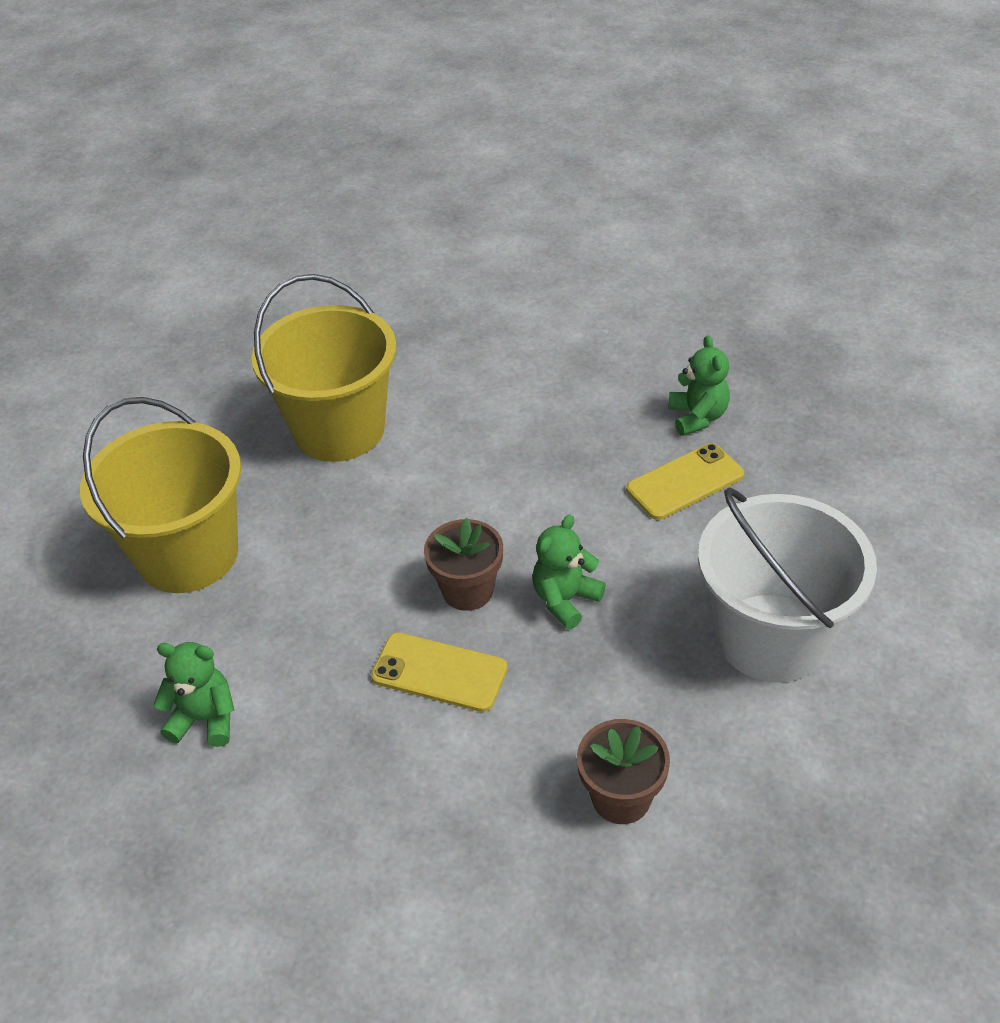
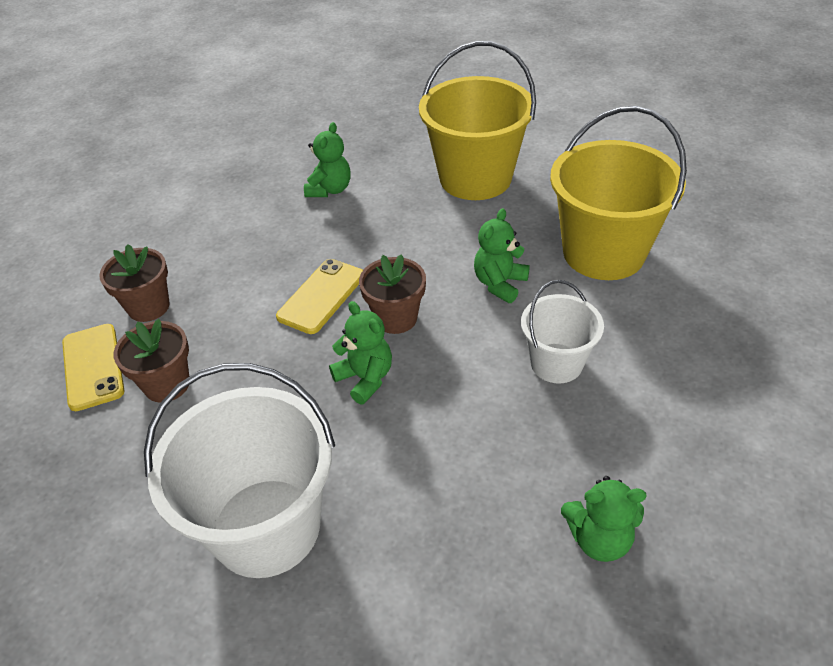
camera: 100 degrees right, 0 degrees up
(399, 508) = (499, 284): none -> green teddy bear
(487, 879) = (148, 307): none -> brown flower pot
(511, 454) = (556, 363): none -> white bucket
(685, 482) = (492, 501): yellow phone -> yellow phone (93, 366)

